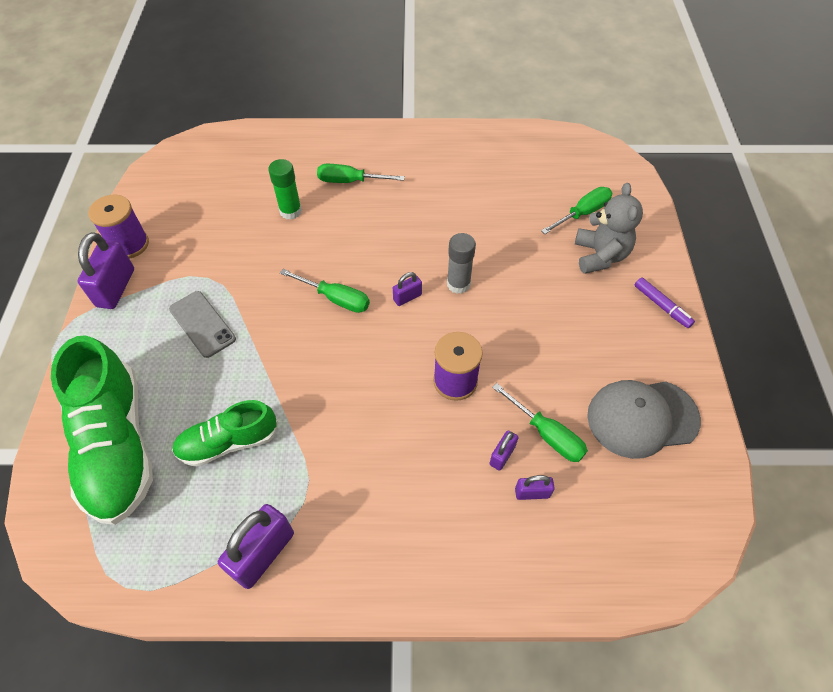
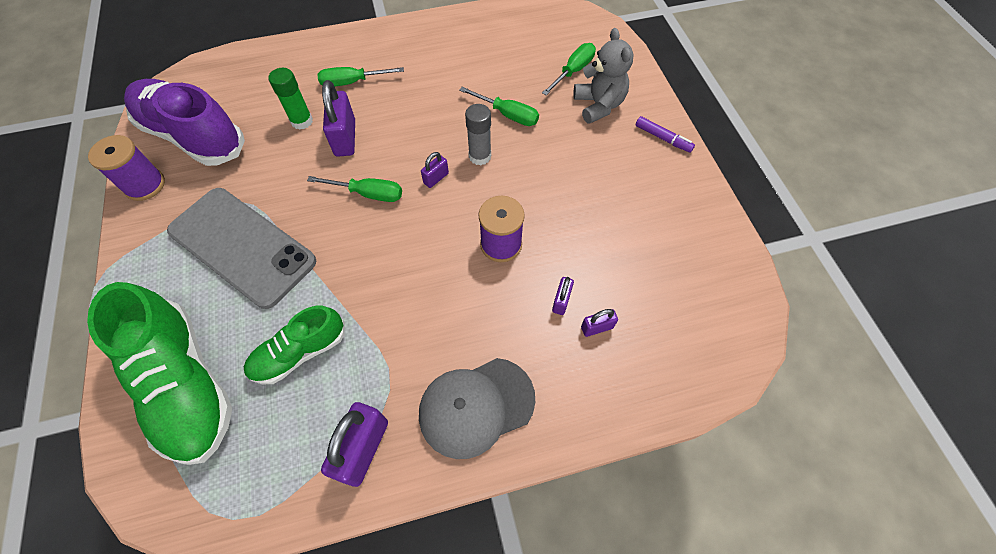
camera: 15 degrees left, 5 degrees up
(116, 288) = (142, 230): purple padlock -> purple padlock (345, 138)
(185, 205) = (194, 136): none -> purple shoe
(202, 324) = (242, 246): grey phone -> grey phone, size x1.94
(547, 434) = (595, 272): green screwdriver -> green screwdriver (508, 115)
(642, 418) = (672, 238): grey cap -> grey cap (476, 406)

